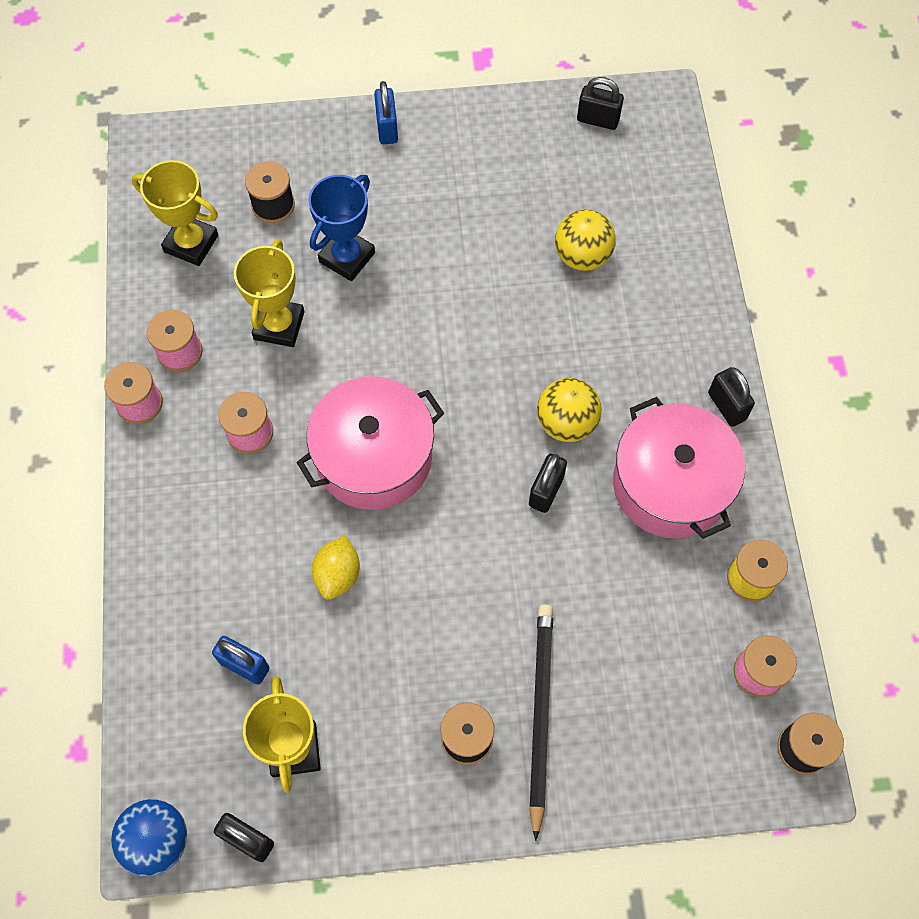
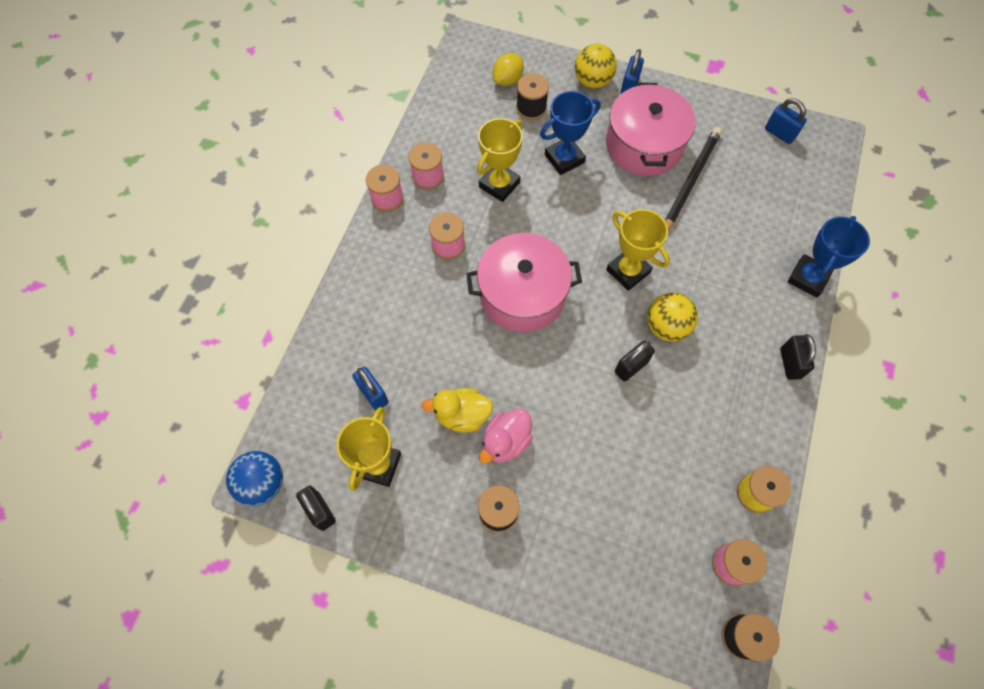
camera: 25 degrees right, 0 degrees up
(191, 243) = (467, 112): yellow trophy -> yellow trophy (628, 271)
(338, 574) = (462, 361): yellow lemon -> yellow lemon (508, 80)
(369, 641) = (462, 415): none -> yellow duck
(437, 649) = (506, 442): none -> pink duck
(540, 714) = (557, 519): black pencil -> black pencil (690, 181)
(582, 256) = (728, 219): yellow ball -> yellow ball (592, 81)
(598, 120) = (779, 133): black padlock -> blue padlock
(671, 484) = (724, 400): pink pot -> pink pot (644, 145)
(705, 292) = (808, 278): none -> blue trophy

